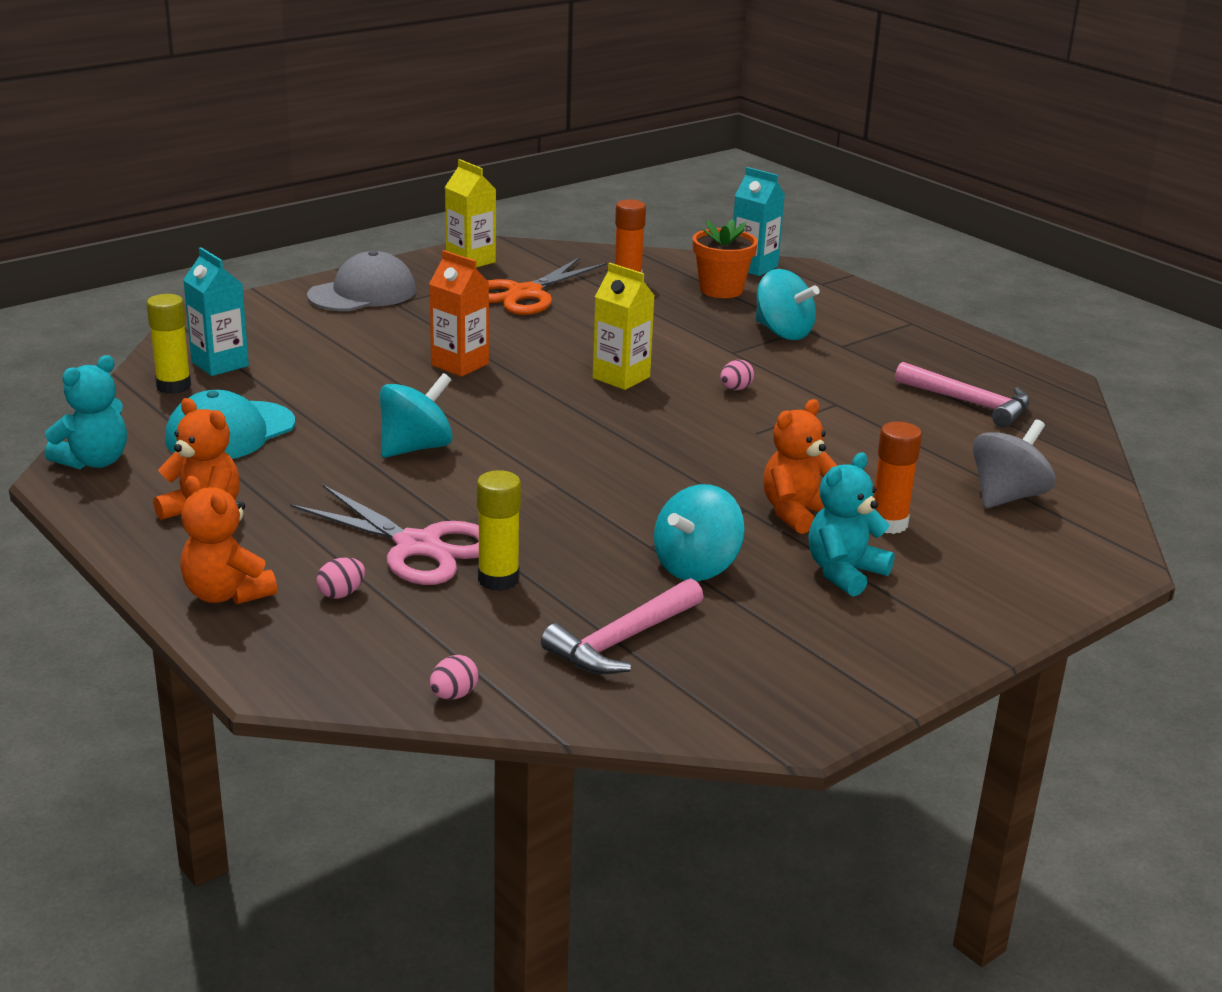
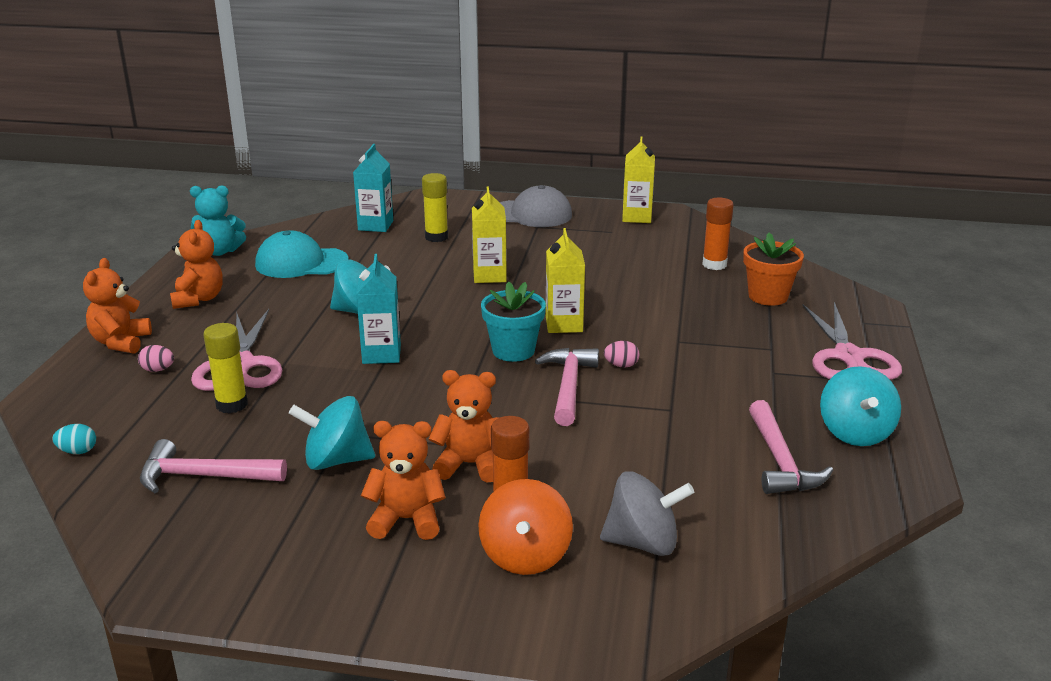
camera: 50 degrees right, 0 degrees up
(173, 386) = (331, 228): yellow glue stick -> yellow glue stick (436, 237)
(454, 695) = (78, 451): pink egg -> turquoise egg
(460, 364) = (489, 276): orange carton -> yellow carton
(525, 294) = (624, 249): orange scissors -> none
(630, 416) = (513, 351): none -> turquoise flower pot
(734, 422) = (568, 386): none -> pink hammer
(753, 267) = (832, 290): turquoise carton -> turquoise carton (381, 354)
(783, 332) = (746, 343): turquoise spinning top -> turquoise spinning top (855, 433)
(844, 573) = (406, 520): turquoise teddy bear -> orange teddy bear
(864, 313) = (848, 356): none -> pink scissors
(964, 546) = (525, 556): none -> orange spinning top

